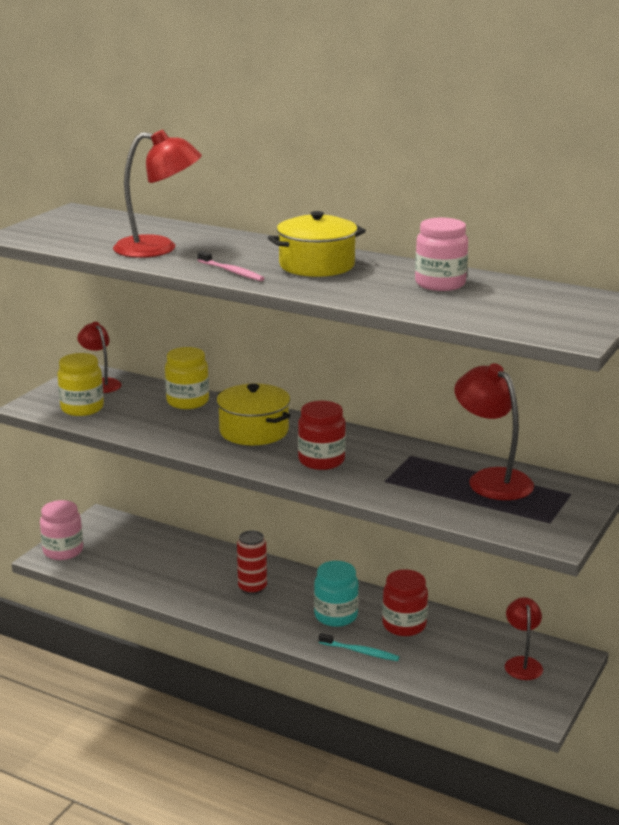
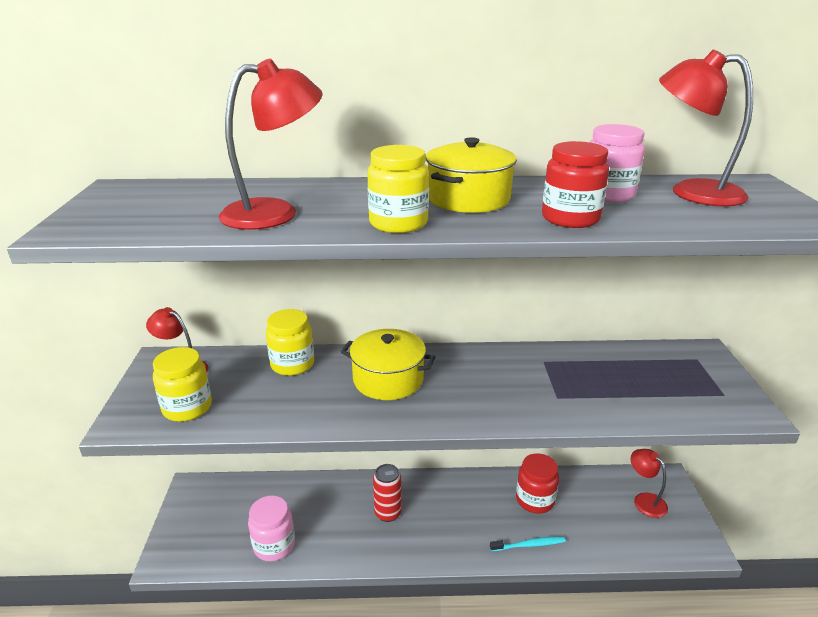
camera: 30 degrees left, 5 degrees up
(63, 551) = (178, 544): pink jar -> pink jar (274, 545)
(231, 272) = (398, 223): pink toothbrush -> yellow jar
(321, 460) = (482, 393): red jar -> red jar (570, 219)
(336, 616) = (478, 514): turquoise jar -> none
(491, 479) = (630, 365): red lamp -> red lamp (692, 192)

